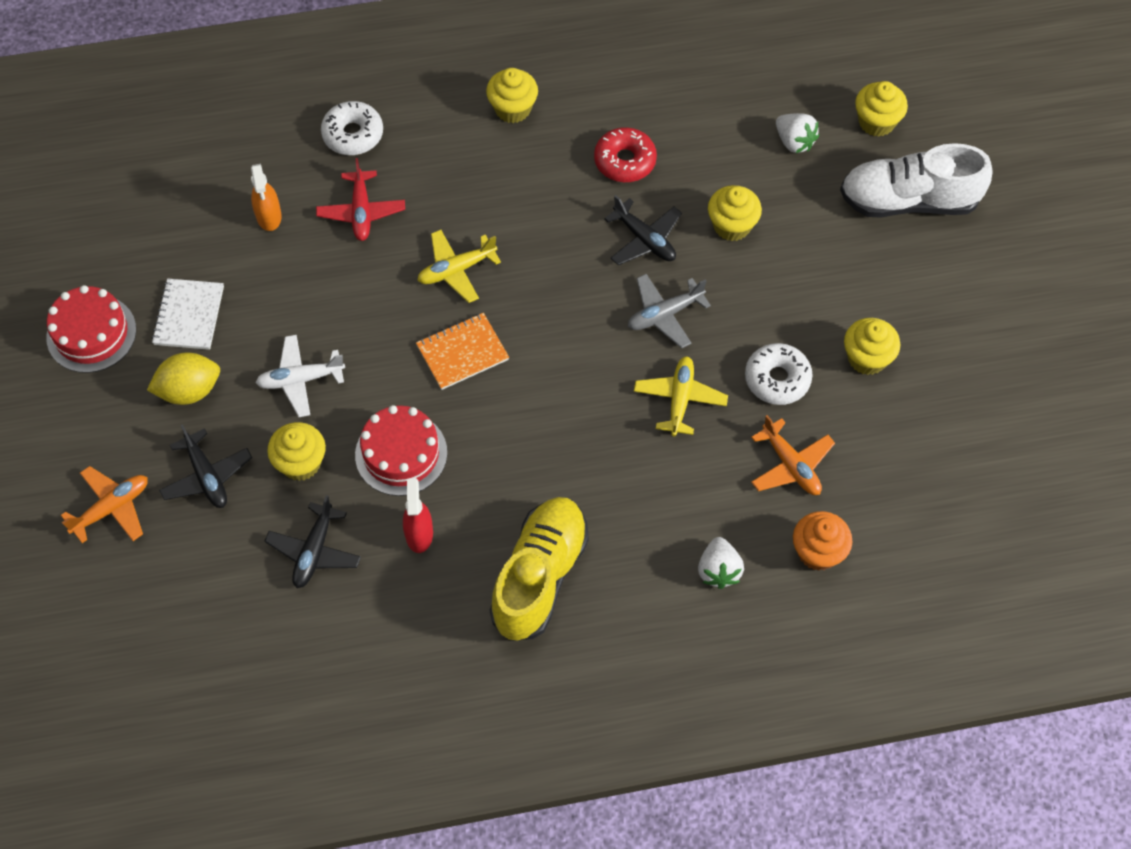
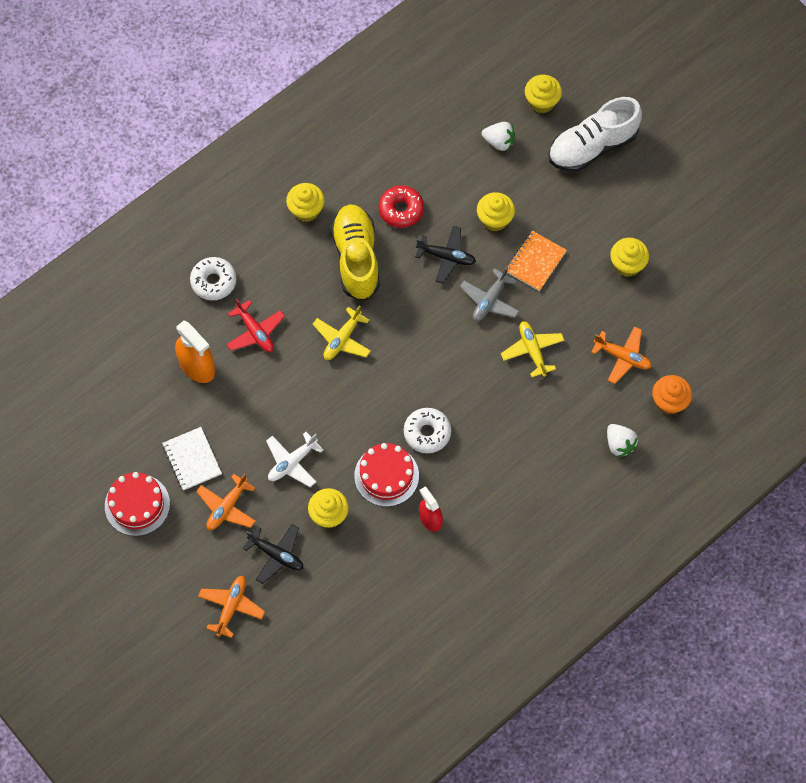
camera: 30 degrees left, 5 degrees up
(189, 390) = (227, 507): yellow lemon -> orange plane
(269, 216) = (197, 366): orange spray bottle -> orange spray bottle, size x1.55
(314, 551) = (374, 564): black plane -> none
(462, 352) = (381, 391): orange notebook -> orange notebook (535, 262)
(540, 577) = (518, 505): yellow shoe -> yellow shoe (356, 258)
(777, 379) = (582, 306): white donut -> white donut (427, 433)

